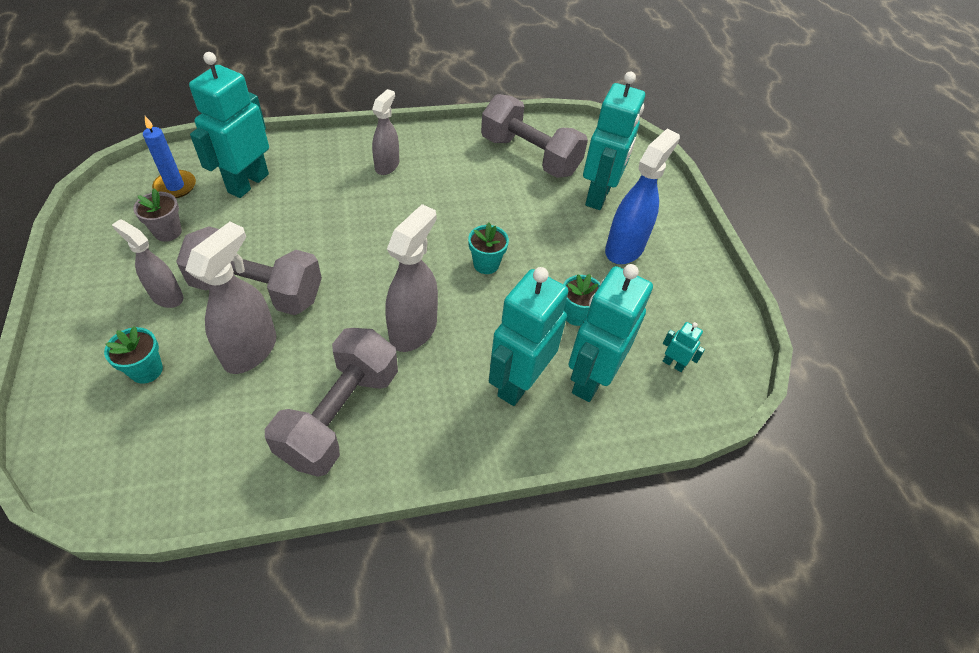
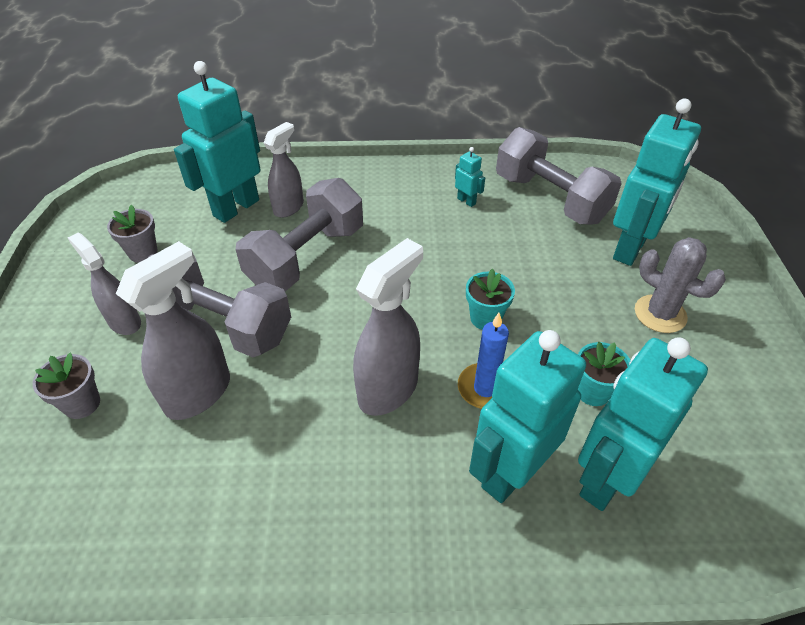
camera: 15 degrees right, 5 degrees down
(146, 370) = (82, 404): turquoise flower pot -> grey flower pot
(175, 186) = (162, 206): blue candle -> blue candle (485, 388)
(340, 415) = (284, 487): grey dumbbell -> grey dumbbell (306, 257)
(387, 165) = (387, 199): grey spray bottle -> grey spray bottle (289, 207)
(624, 248) = (660, 314): blue spray bottle -> grey cactus
(673, 364) = (721, 472): turquoise robot -> turquoise robot (466, 201)

